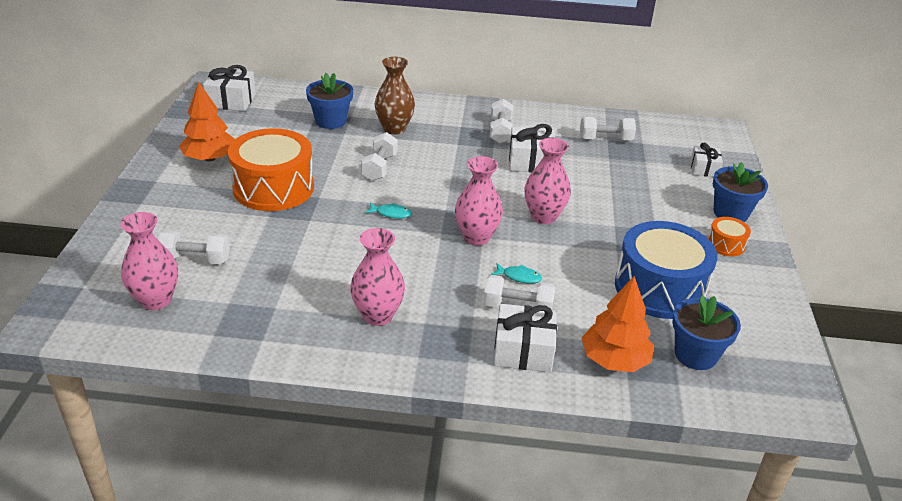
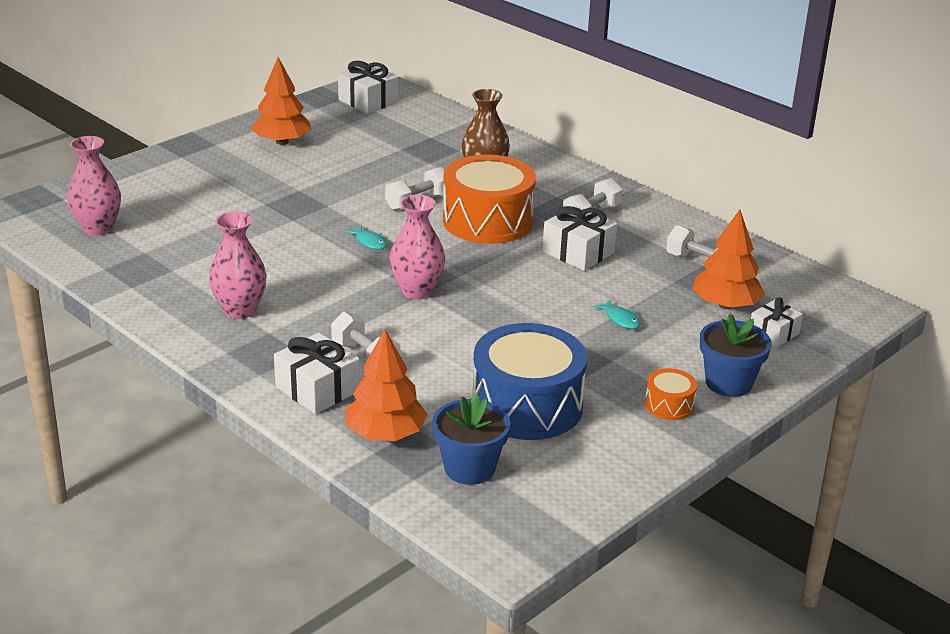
camera: 40 degrees right, 5 degrees down
(195, 259) = (164, 212): white dumbbell -> none
(273, 188) = (300, 184): orange drum -> orange drum (487, 221)
(331, 121) = (433, 148): blue flower pot -> none
(519, 277) = (405, 337): turquoise fish -> turquoise fish (620, 319)
(543, 216) = (511, 302): pink vase -> none
(656, 161) = (725, 305): none -> orange tree

